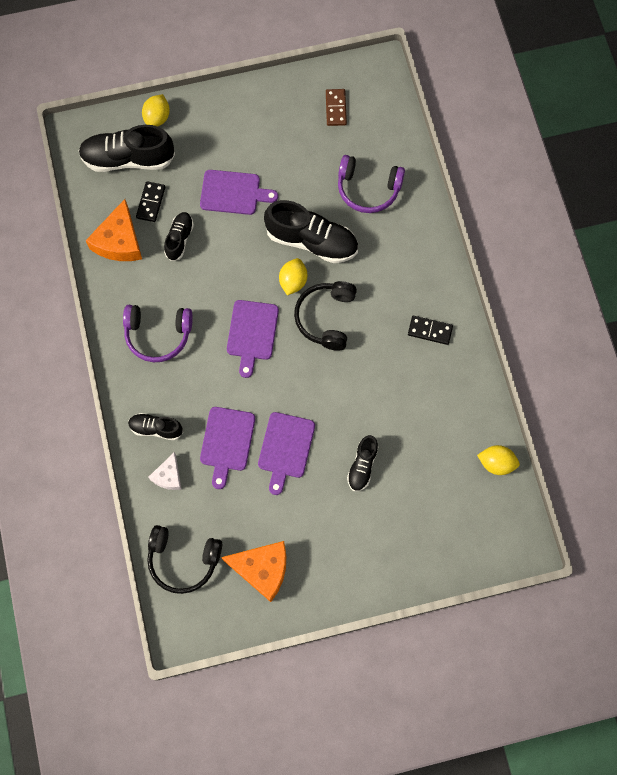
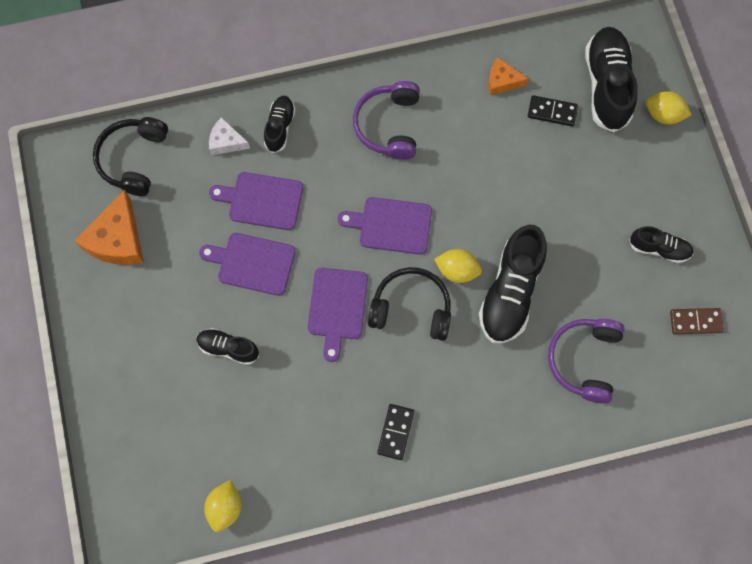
camera: 90 degrees right, 0 degrees up
(119, 241) = (502, 81): orange cheese -> orange cheese, size x0.58
(179, 239) = (507, 144): black shoe -> black shoe (659, 249)
(233, 193) = (570, 201): purple cutting board -> purple cutting board (337, 307)

